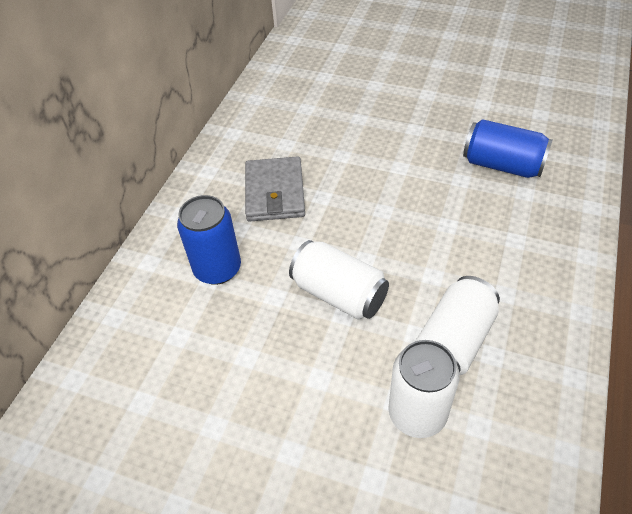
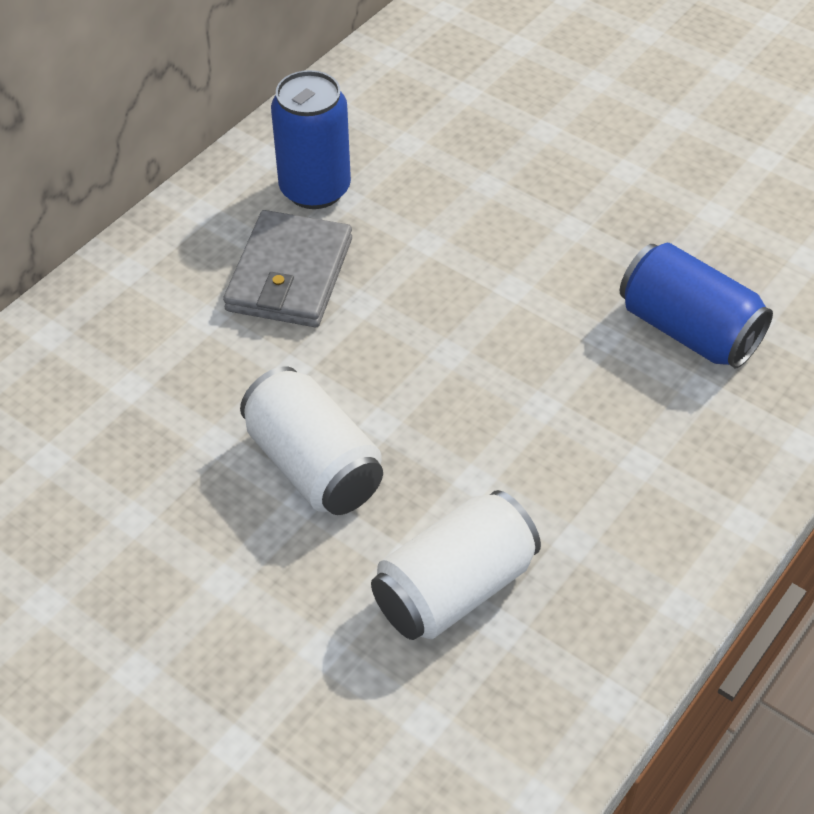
camera: 15 degrees right, 0 degrees up
(217, 269) = (148, 373): blue can -> blue can (315, 189)
(417, 413) = (344, 676): white can -> none

